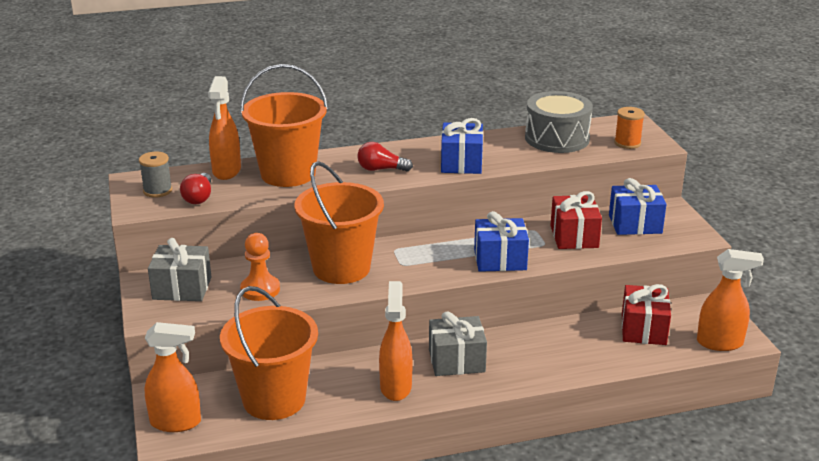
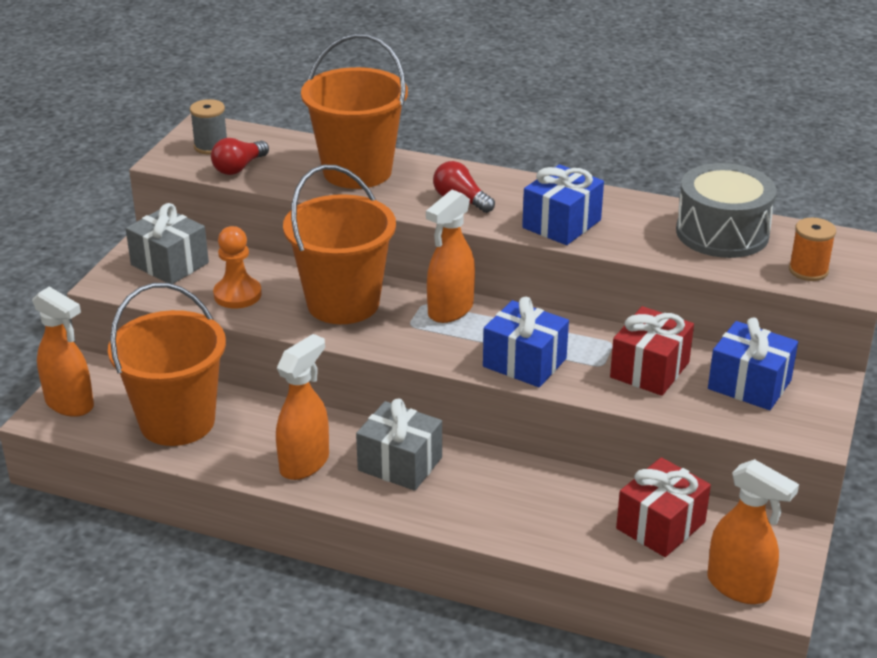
camera: 35 degrees right, 5 degrees up
(226, 171) = (301, 147): orange spray bottle -> orange spray bottle (450, 310)

